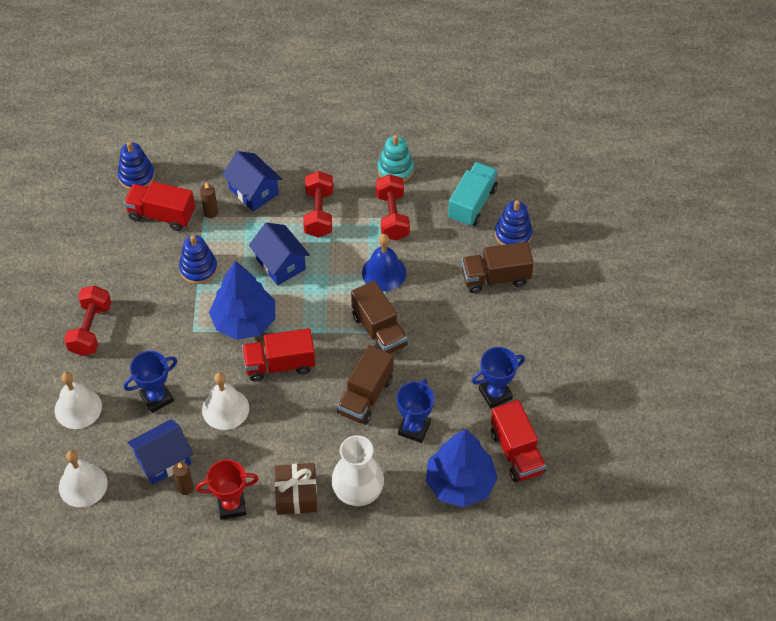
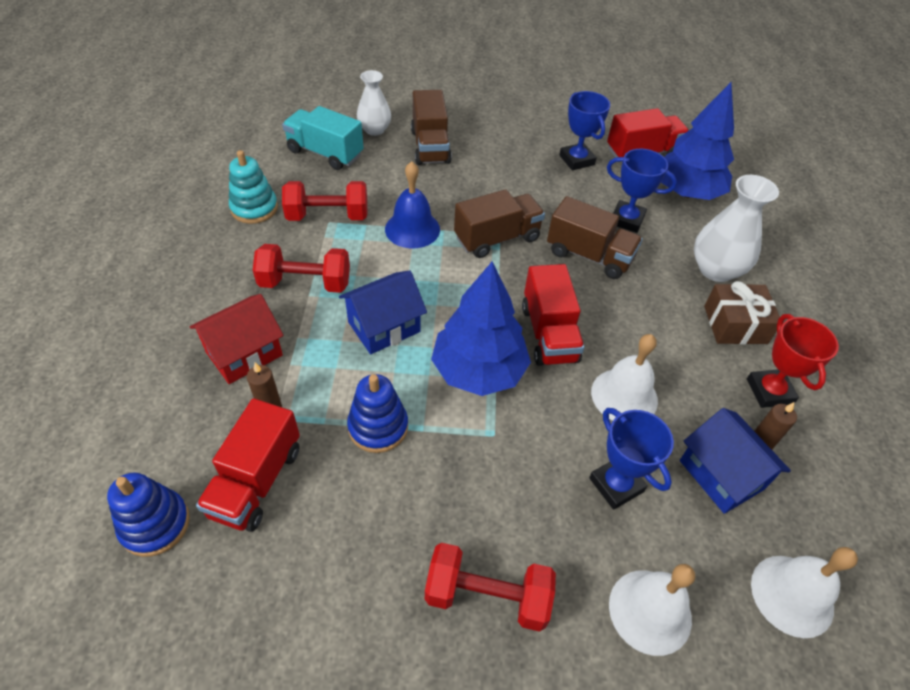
camera: 90 degrees left, 5 degrees down
(253, 191) = (244, 353): blue house -> red house
(513, 234) = (374, 130): blue stacking toy -> white vase

